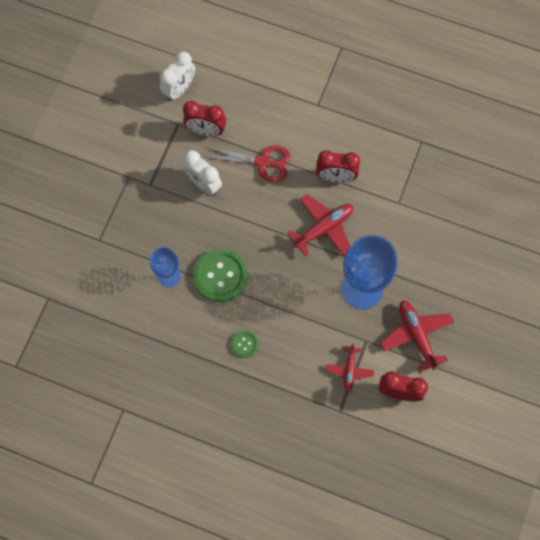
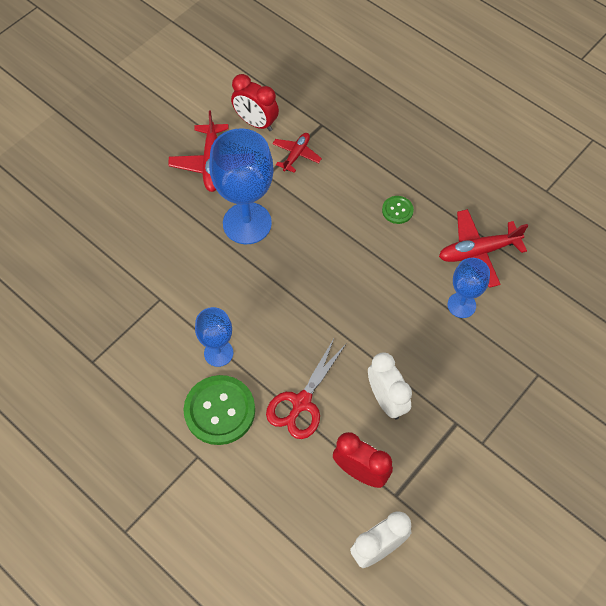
camera: 160 degrees left, 10 degrees down
(220, 276) = (401, 286): green button -> green button (219, 411)
(262, 162) = (301, 402): red scissors -> red scissors turned 90 degrees counterclockwise
(323, 228) = (260, 299): red plane -> red plane (478, 252)
(336, 177) = (218, 353): red clock -> blue goblet

